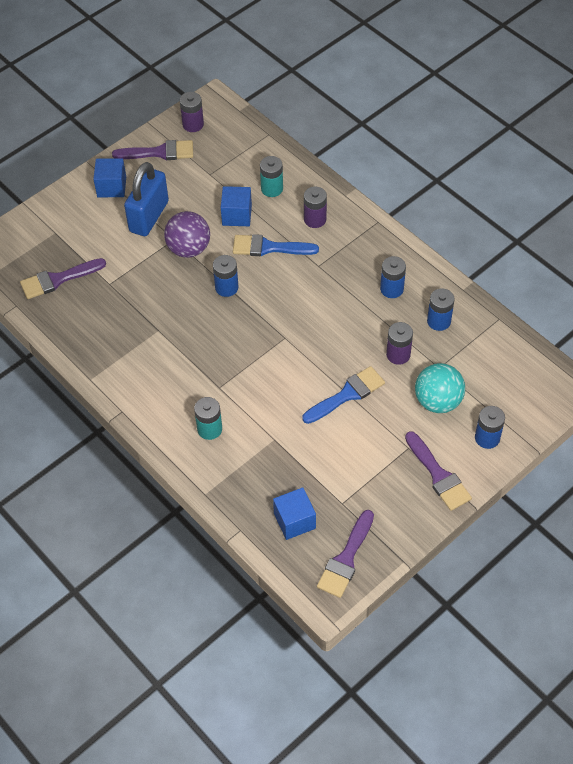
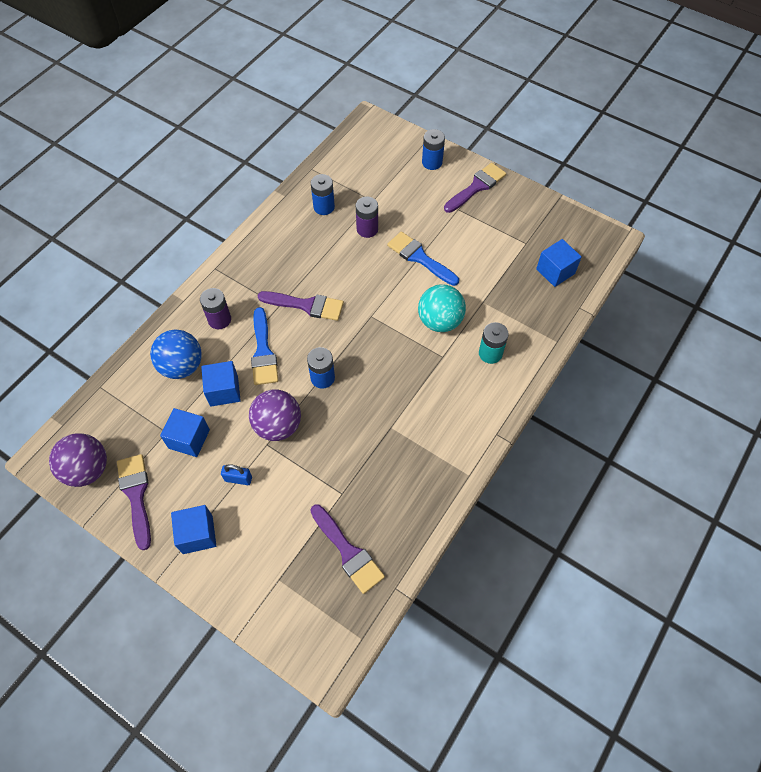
camera: 105 degrees left, 5 degrees up
(149, 216) = (238, 479): blue padlock -> blue padlock, size x0.43
(193, 124) = (87, 469): purple battery -> purple ball
(197, 188) = (189, 439): none -> blue cube
(272, 189) = (182, 366): turquoise battery -> blue ball
(346, 559) = (573, 232): purple brush -> purple brush (306, 305)
(391, 289) = (295, 245): blue battery -> none
(438, 401) = (407, 196): turquoise ball -> turquoise ball (440, 321)

